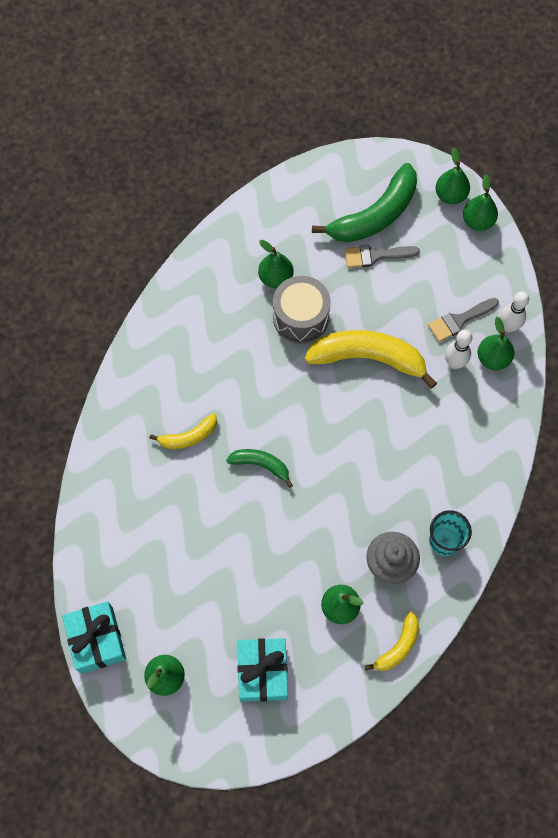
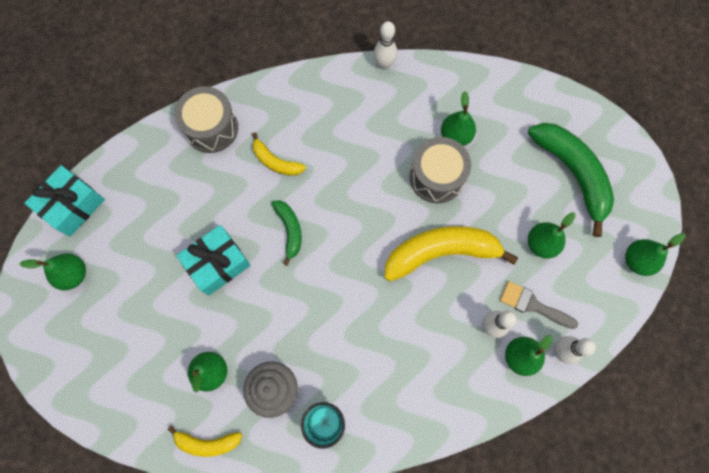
camera: 55 degrees right, 5 degrees up
(113, 471) = (211, 128): none -> grey drum
(166, 289) = (384, 65): none -> white bowling pin
(262, 672) = (120, 345): turquoise gift -> turquoise gift (218, 263)
(368, 358) = (441, 253): yellow banana -> yellow banana turned 75 degrees counterclockwise
(374, 215) = (572, 174): green banana -> green banana turned 135 degrees counterclockwise
(375, 256) = (536, 198): grey brush -> none
(450, 195) = (642, 222): green pear -> green pear (541, 244)

